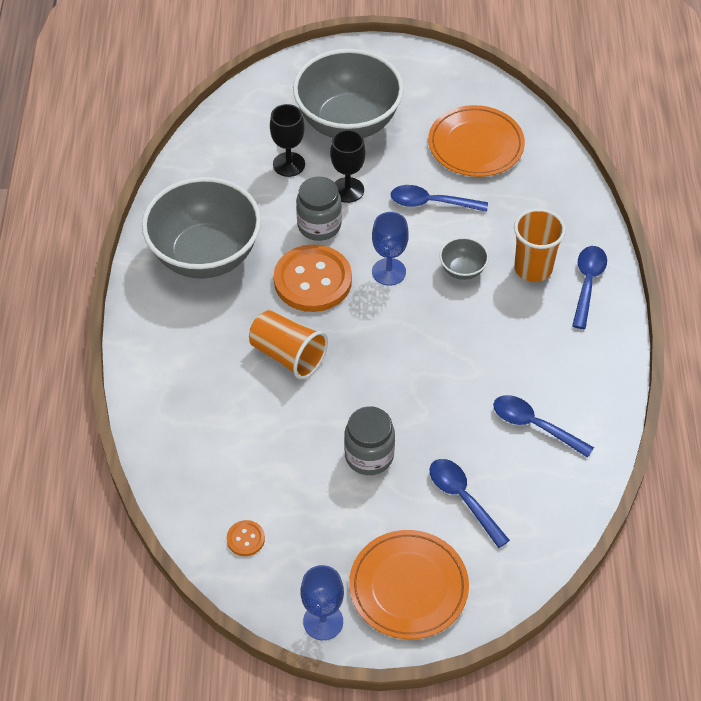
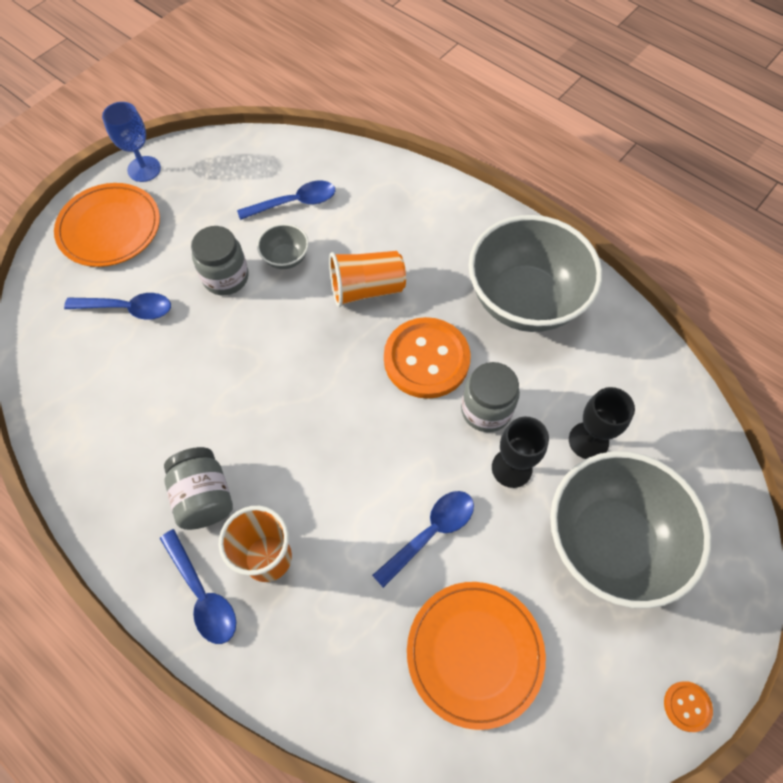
camera: 130 degrees right, 10 degrees up
(245, 539) = (244, 167): orange button -> orange button (687, 706)
(389, 272) = (381, 426): blue goblet -> none
(462, 270) = (326, 491): grey bowl -> grey bowl (286, 258)
(534, 426) = (125, 409): blue spoon -> blue spoon (294, 203)
(536, 329) = (204, 497): none -> grey jar

